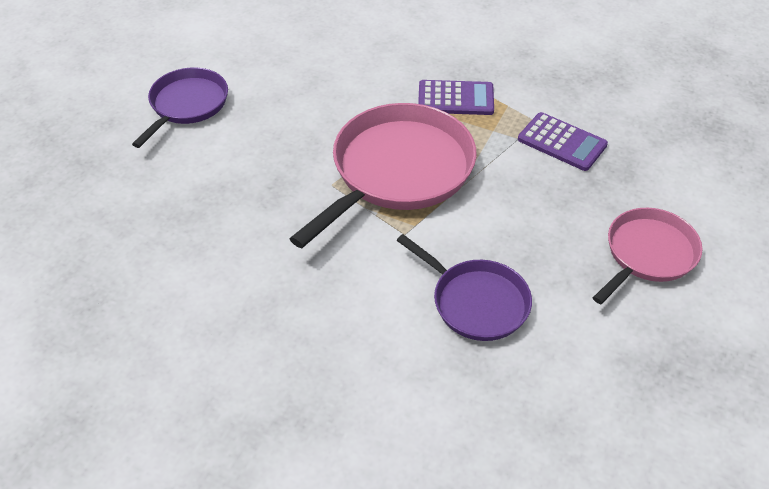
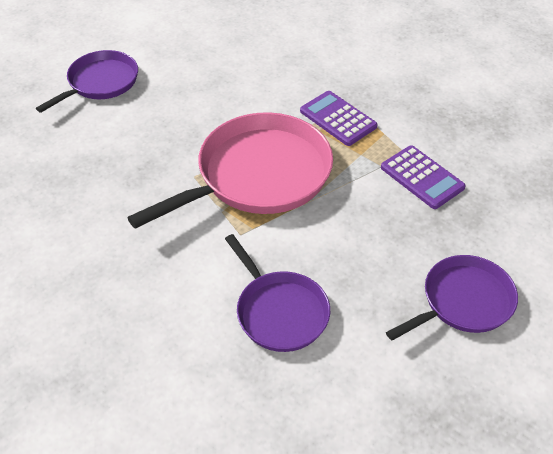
camera: 15 degrees right, 0 degrees up
(455, 99) = (338, 119): purple calculator -> purple calculator turned 150 degrees counterclockwise
(648, 254) = (463, 301): pink pan -> purple pan

